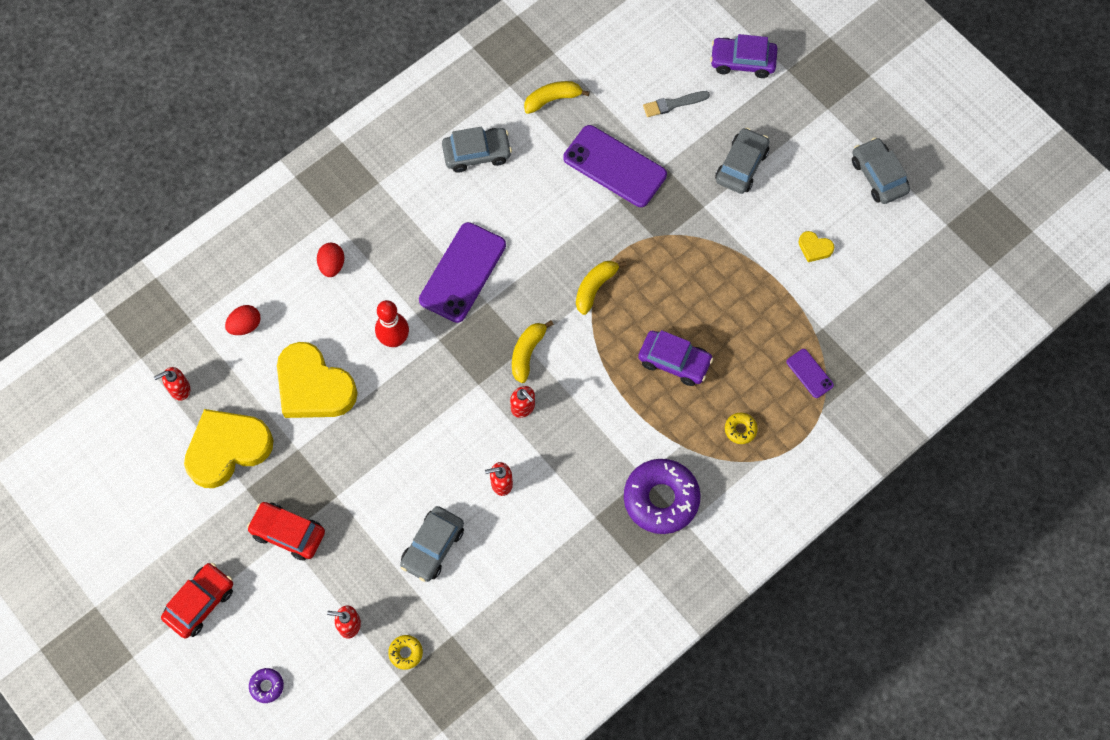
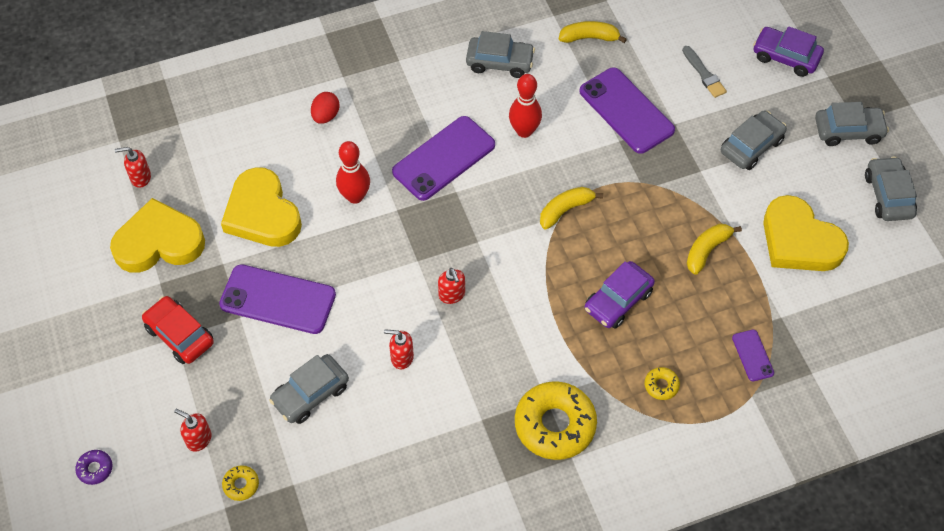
camera: 20 degrees right, 10 degrees down
(200, 603) = (70, 370): red car -> none
(245, 325) = (224, 142): red egg -> none
(365, 467) = (278, 299): none -> purple phone
(527, 219) = (524, 131): none -> red bowling pin
(527, 353) = (476, 247): yellow banana -> yellow banana (707, 250)
(661, 499) = (555, 425): purple donut -> yellow donut
(673, 104) = (704, 74): grey brush -> grey brush turned 120 degrees counterclockwise
(674, 361) = (618, 300): purple car -> purple car turned 90 degrees clockwise
(814, 248) = (799, 241): yellow heart -> yellow heart, size x2.38
(823, 121) = (848, 131): none -> grey car

